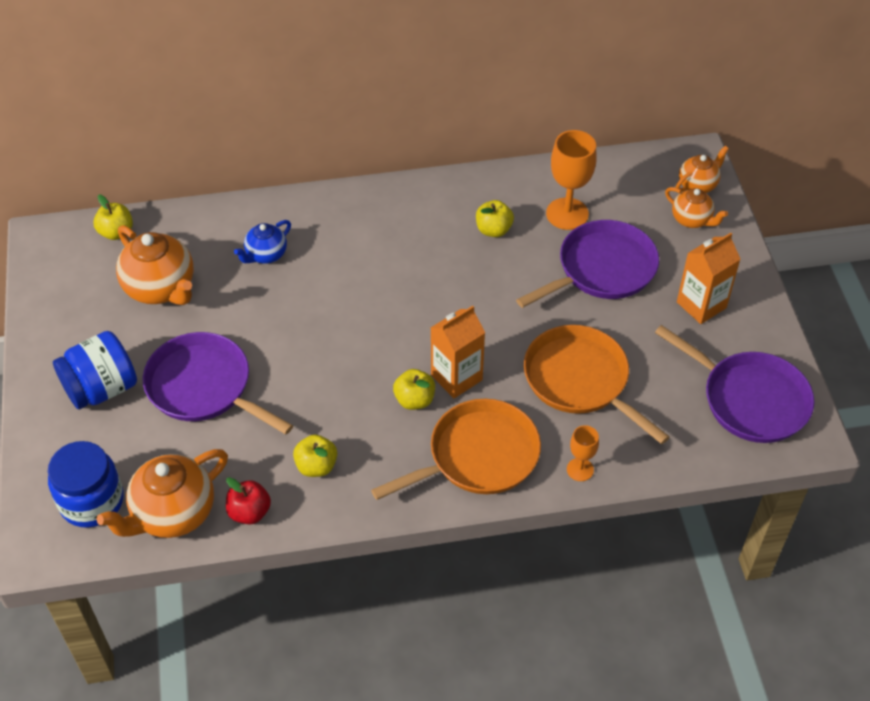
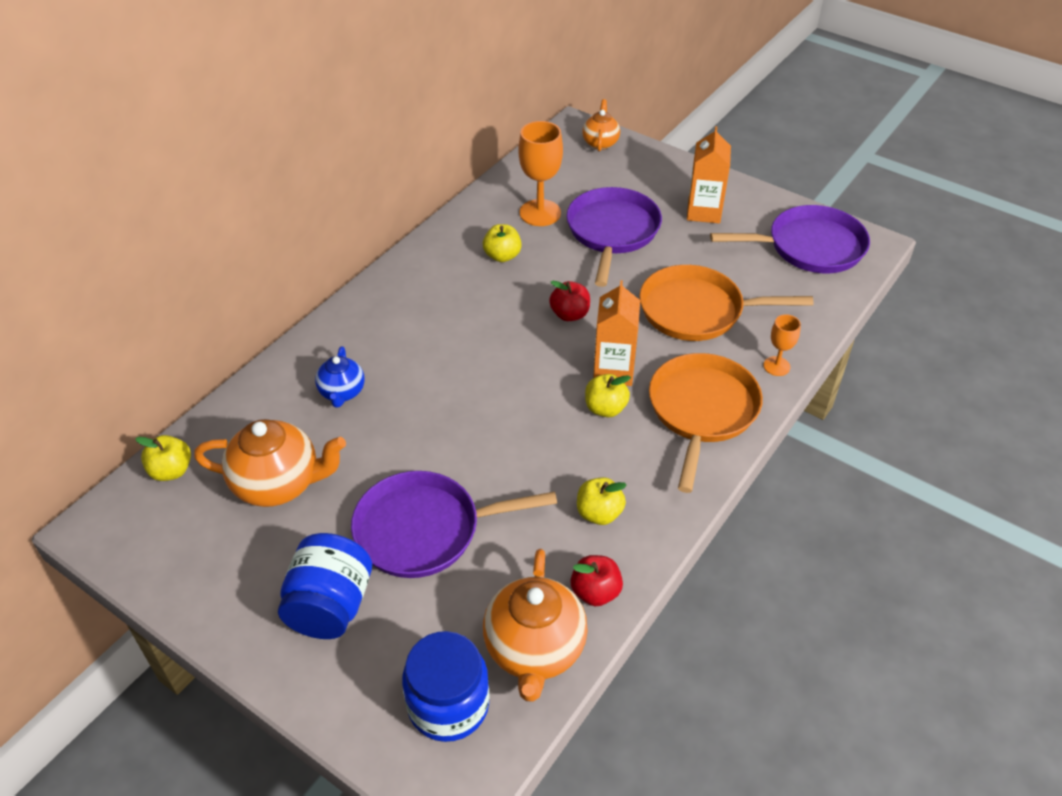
camera: 45 degrees left, 5 degrees down
(482, 312) = (569, 314): none -> red apple
(691, 220) = (626, 165): orange teapot -> none

